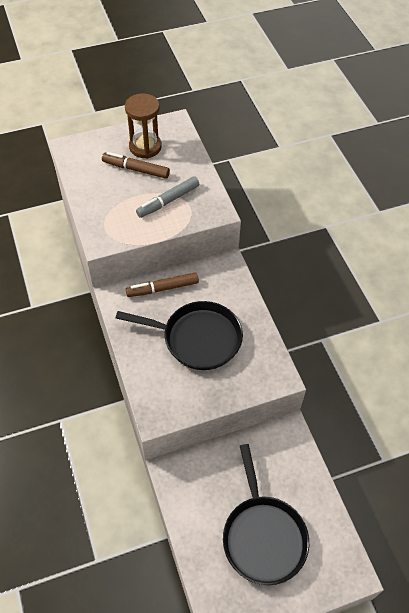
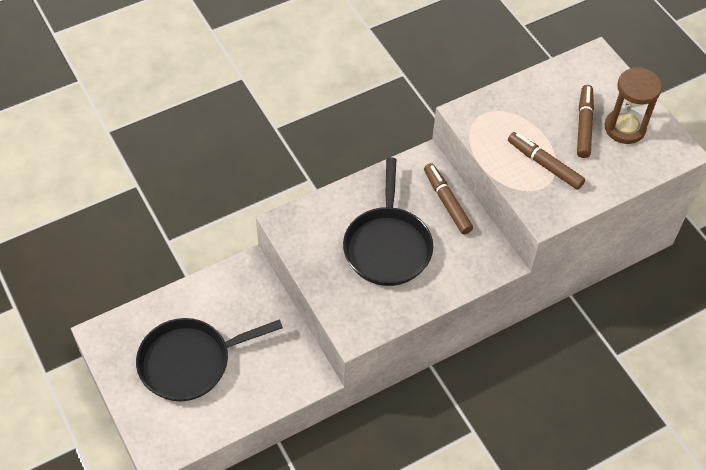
camera: 80 degrees right, 0 degrees up
(168, 201) = (544, 164): grey marker -> brown marker

